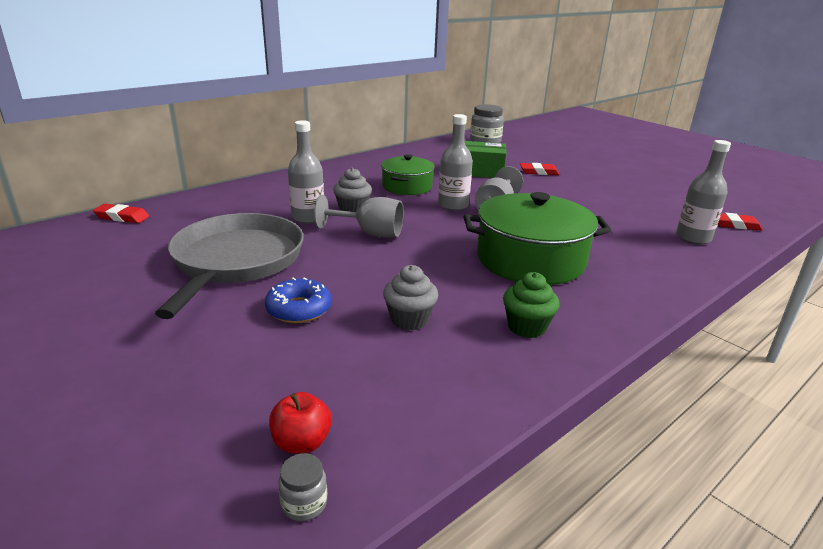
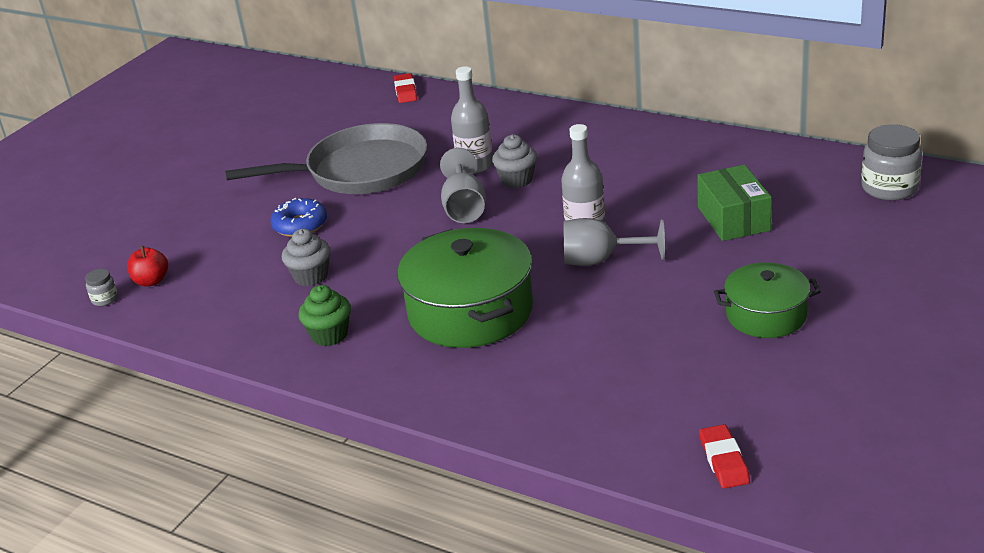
camera: 75 degrees right, 5 degrees up
(407, 186) = (618, 187): green pot -> green pot (766, 315)
(539, 172) = (786, 262): red eraser -> none
(693, 238) = (634, 422): grey bottle -> none

